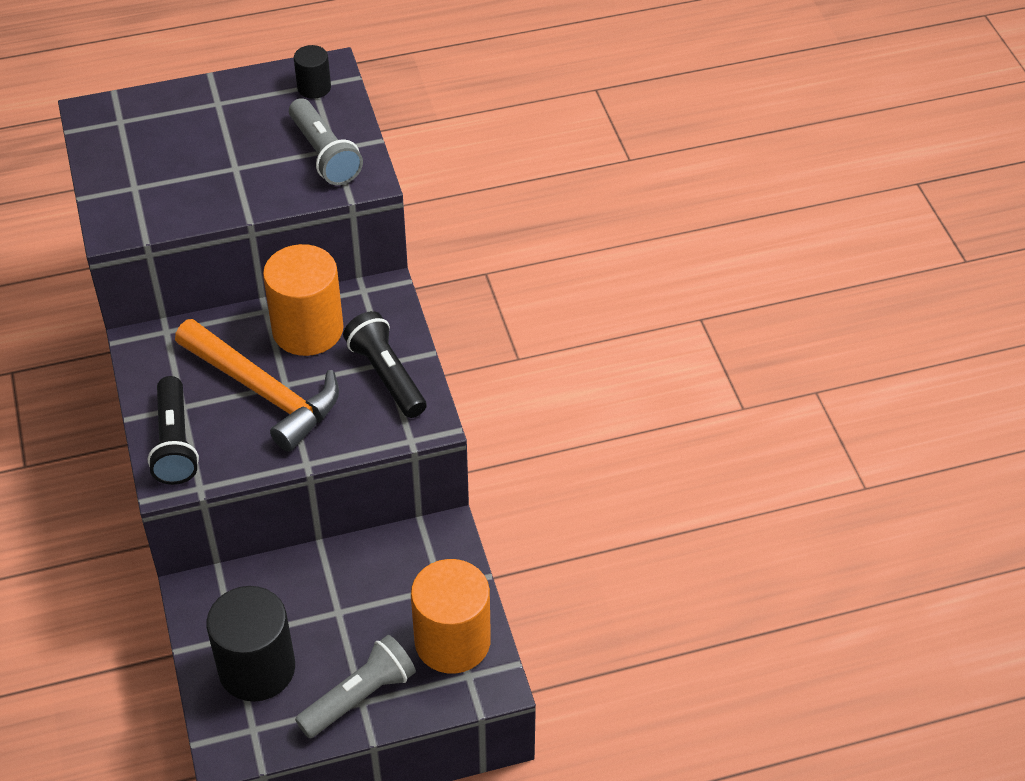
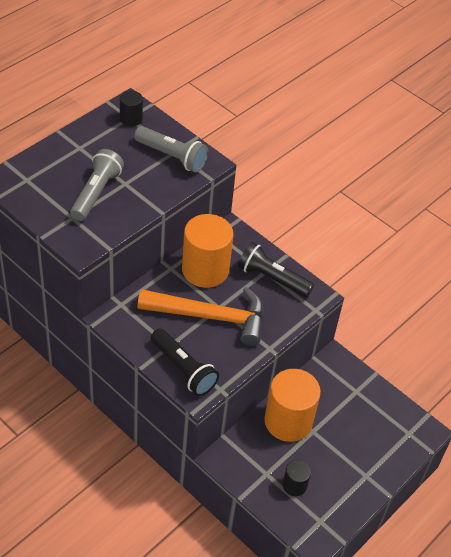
camera: 35 degrees left, 0 degrees up
(257, 668) = (294, 485): black cylinder -> black cylinder, size x0.49
(359, 697) = (362, 473): grey flashlight -> grey flashlight (96, 193)
(452, 641) = (386, 418): orange cylinder -> orange cylinder (288, 421)

